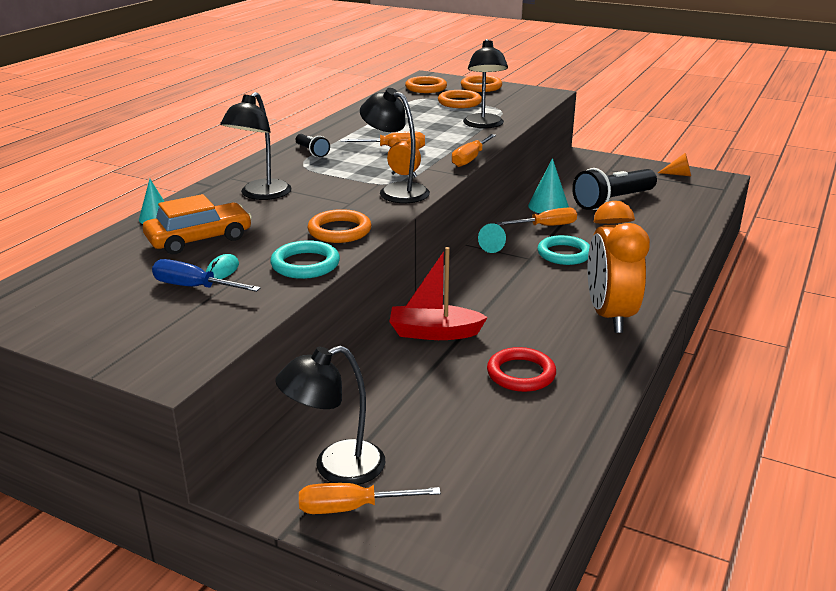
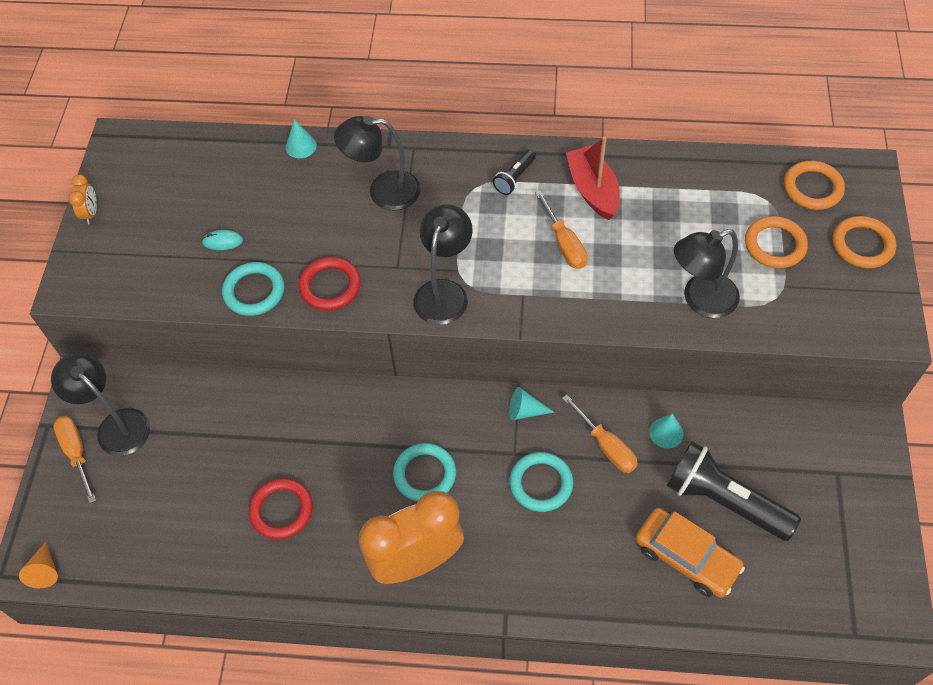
camera: 70 degrees right, 30 degrees up
(194, 287) = (189, 238): blue screwdriver -> none
(199, 239) = (273, 196): orange car -> orange car (686, 557)
(339, 231) = (330, 286): orange ring -> red ring
(404, 175) = (489, 283): orange clock -> orange clock (91, 213)
(434, 333) = (324, 419): red boat -> red boat (592, 190)
(470, 159) = (572, 325): orange screwdriver -> none
(526, 297) = (425, 474): none -> turquoise ring
(548, 206) = (666, 432): turquoise cone -> turquoise cone, size x0.65
(678, 174) = (876, 565): orange cone -> orange cone (45, 571)

